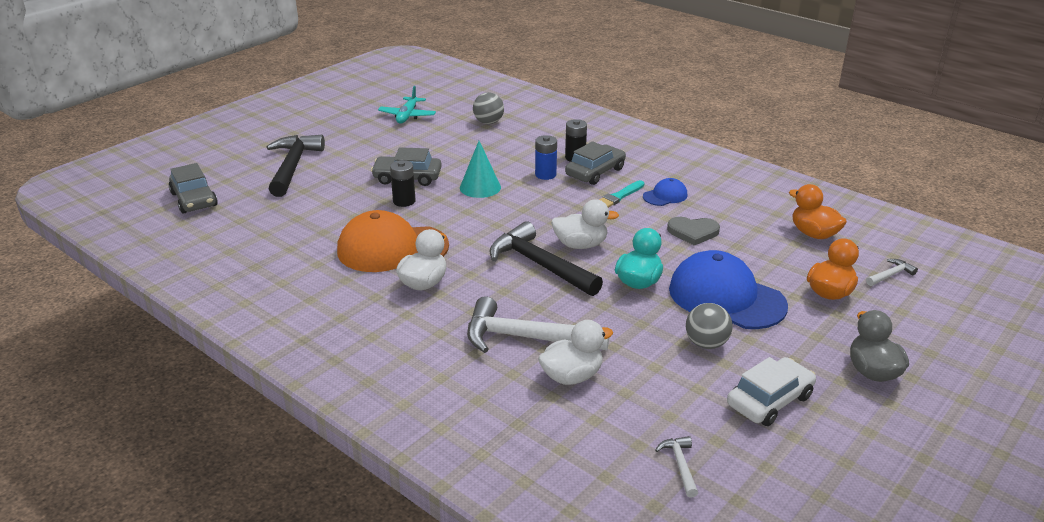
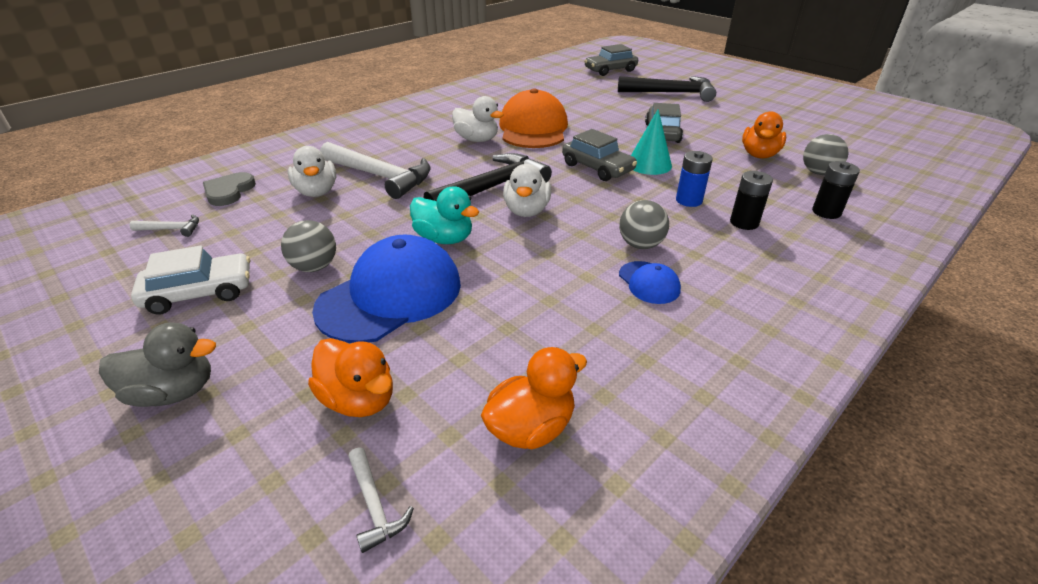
camera: 95 degrees right, 5 degrees up
(404, 201) = (615, 132): black battery -> black battery (826, 212)
(407, 116) = (806, 132): turquoise plane -> none
(457, 140) = (759, 155): none -> orange duck
(526, 338) = (380, 176): white hammer -> white hammer turned 105 degrees clockwise
(595, 172) = (706, 234): grey car -> grey car (597, 168)
(618, 197) = (640, 245): turquoise brush -> grey ball
(693, 232) = (547, 293): grey heart -> grey heart (229, 191)
(769, 400) = (199, 292): white car -> white car turned 75 degrees counterclockwise

